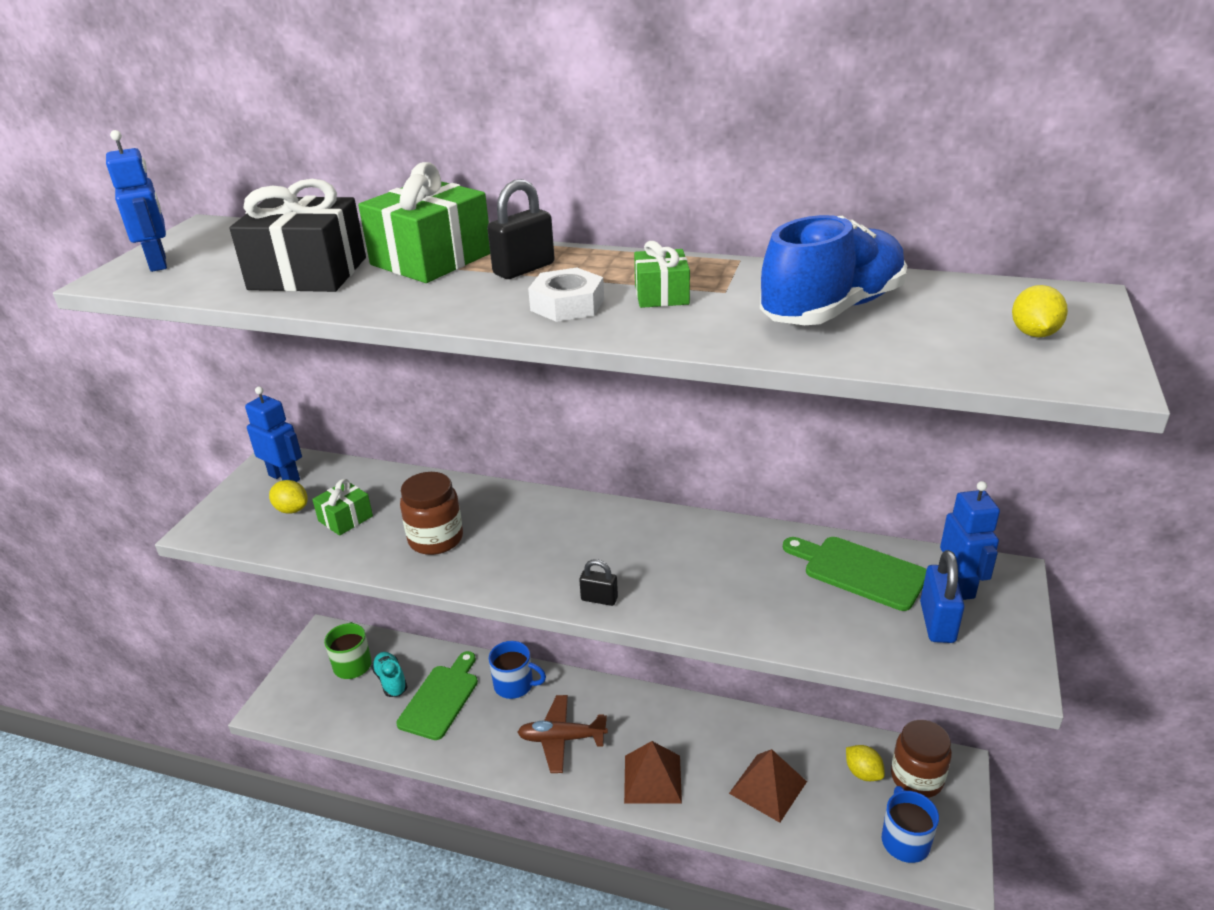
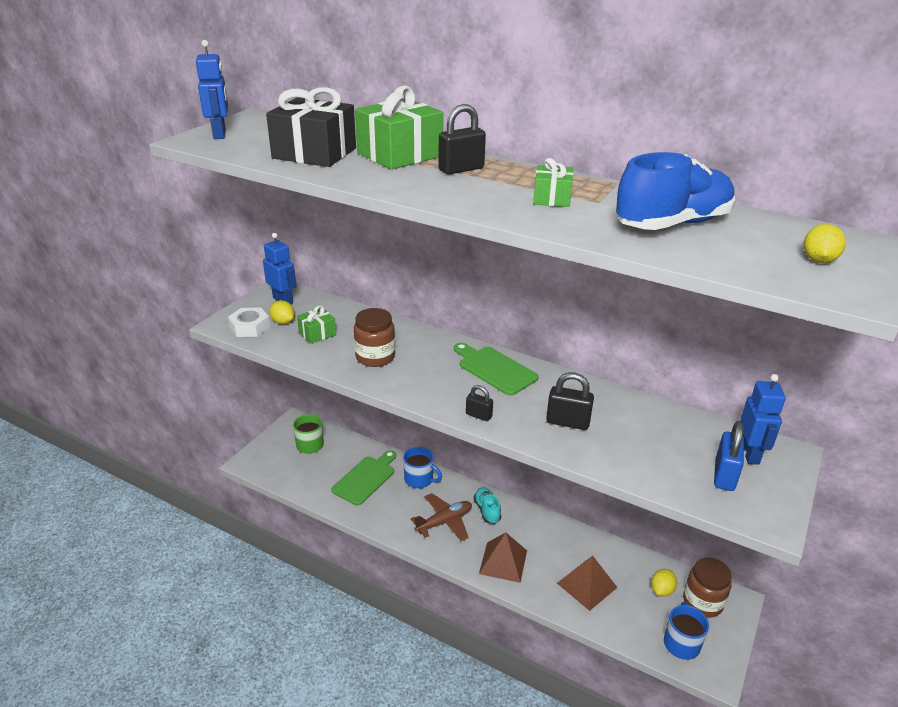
camera: 10 degrees right, 0 degrees up
(391, 681) = (334, 460): turquoise shoe -> turquoise shoe (487, 511)
(562, 739) = (444, 522): brown plane -> brown plane turned 135 degrees clockwise
(567, 305) = (483, 196): white nut -> white nut (250, 327)
(719, 586) = (567, 422): none -> black padlock
(859, 571) = (675, 431): green cutting board -> green cutting board (494, 369)
(863, 773) = (661, 590): yellow lemon -> yellow lemon turned 60 degrees clockwise

